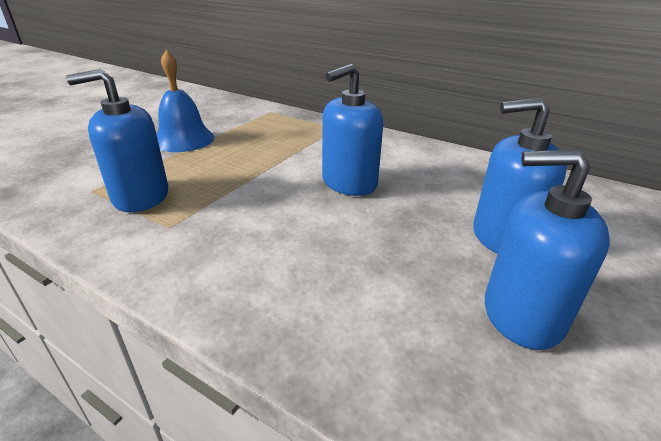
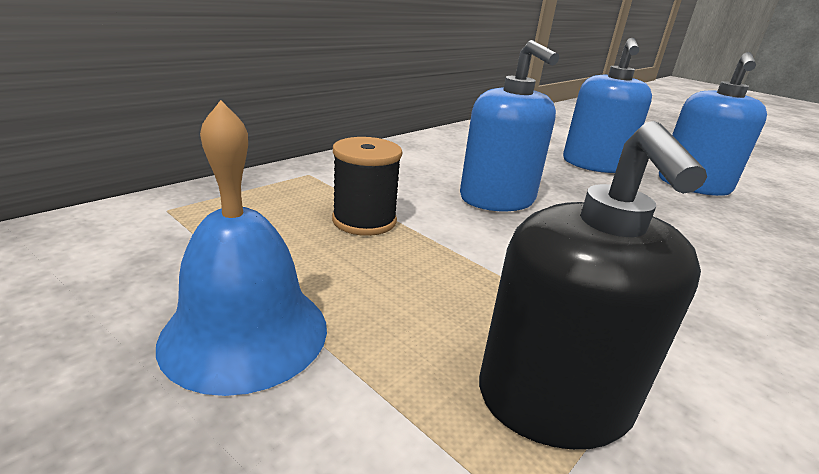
camera: 80 degrees left, 5 degrees down
(140, 196) = (553, 401): blue soap dispenser -> black soap dispenser
(284, 147) = (364, 220): none -> black spool

